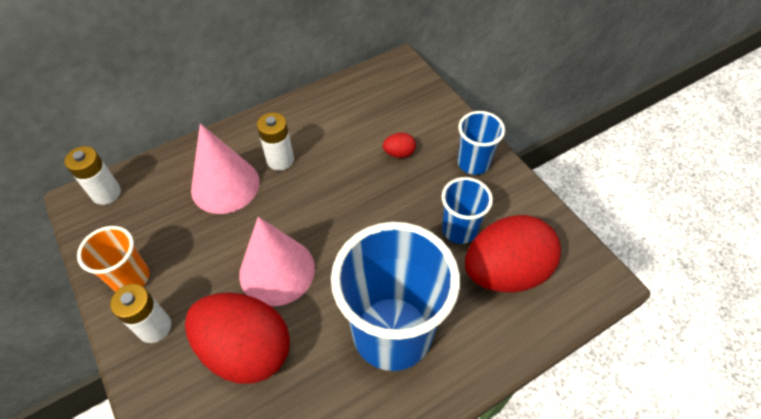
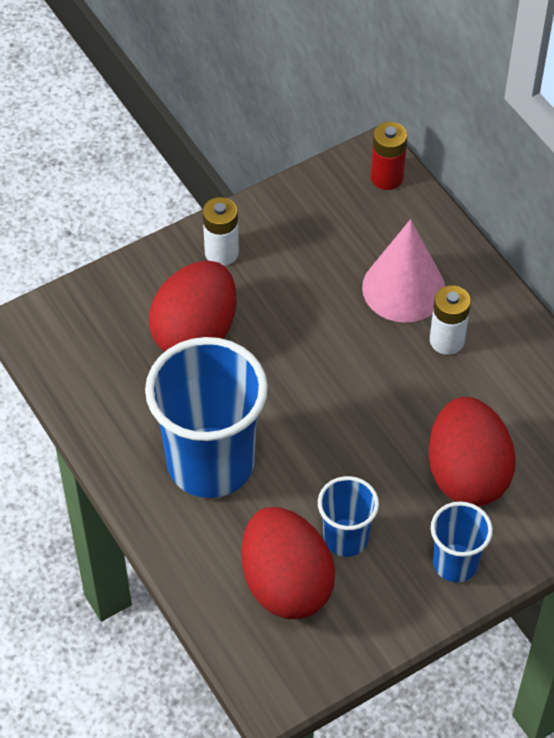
camera: 90 degrees right, 0 degrees up
(106, 193) = (387, 177): white battery -> red battery
(131, 278) = (277, 222): orange cup -> none
(277, 271) = (286, 351): pink cone -> none
(399, 153) = (467, 474): red egg -> red egg, size x2.49

